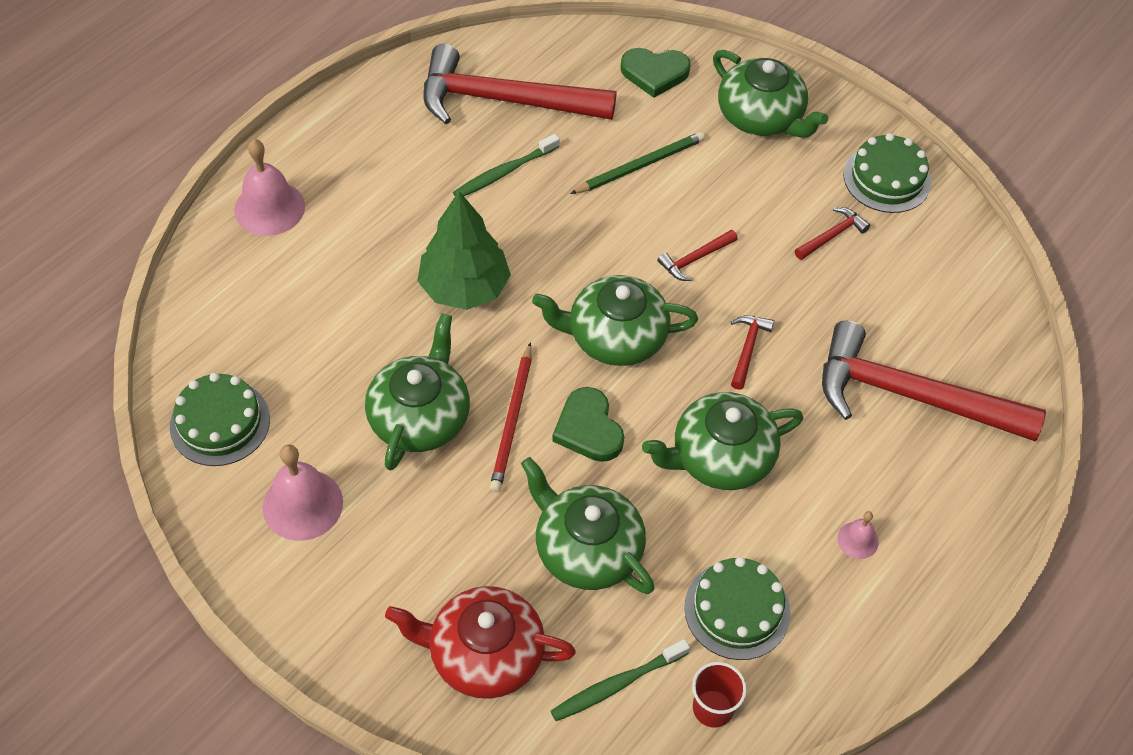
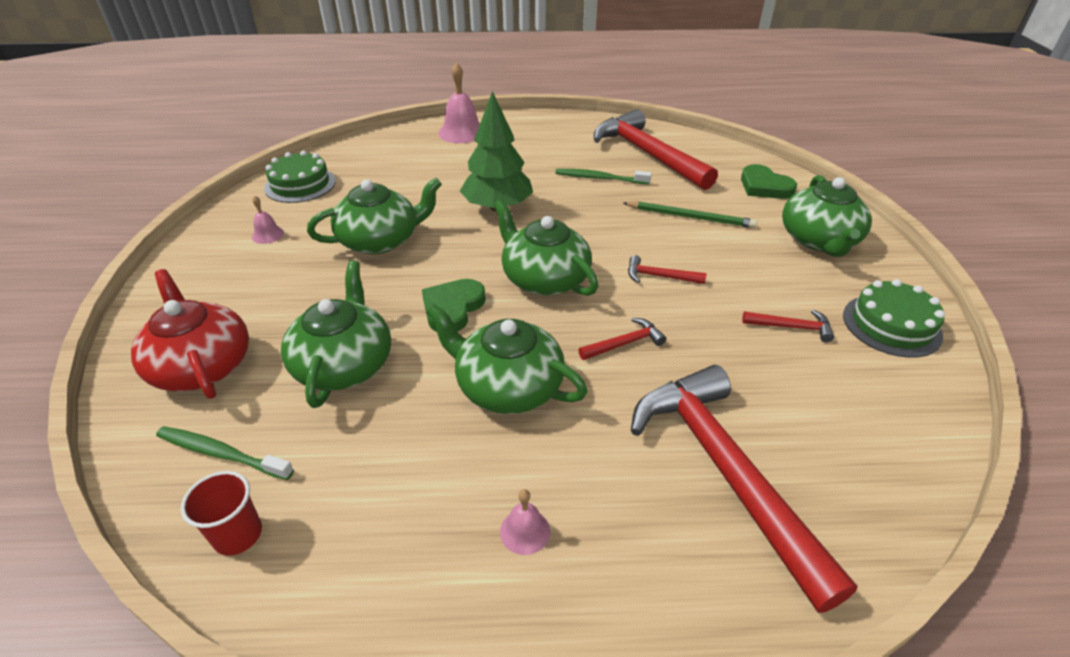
camera: 50 degrees right, 15 degrees down
(302, 504) = (268, 235): pink bell -> pink bell, size x0.51
(512, 420) = (420, 274): red pencil -> none
(737, 610) = (363, 487): green cake -> none

